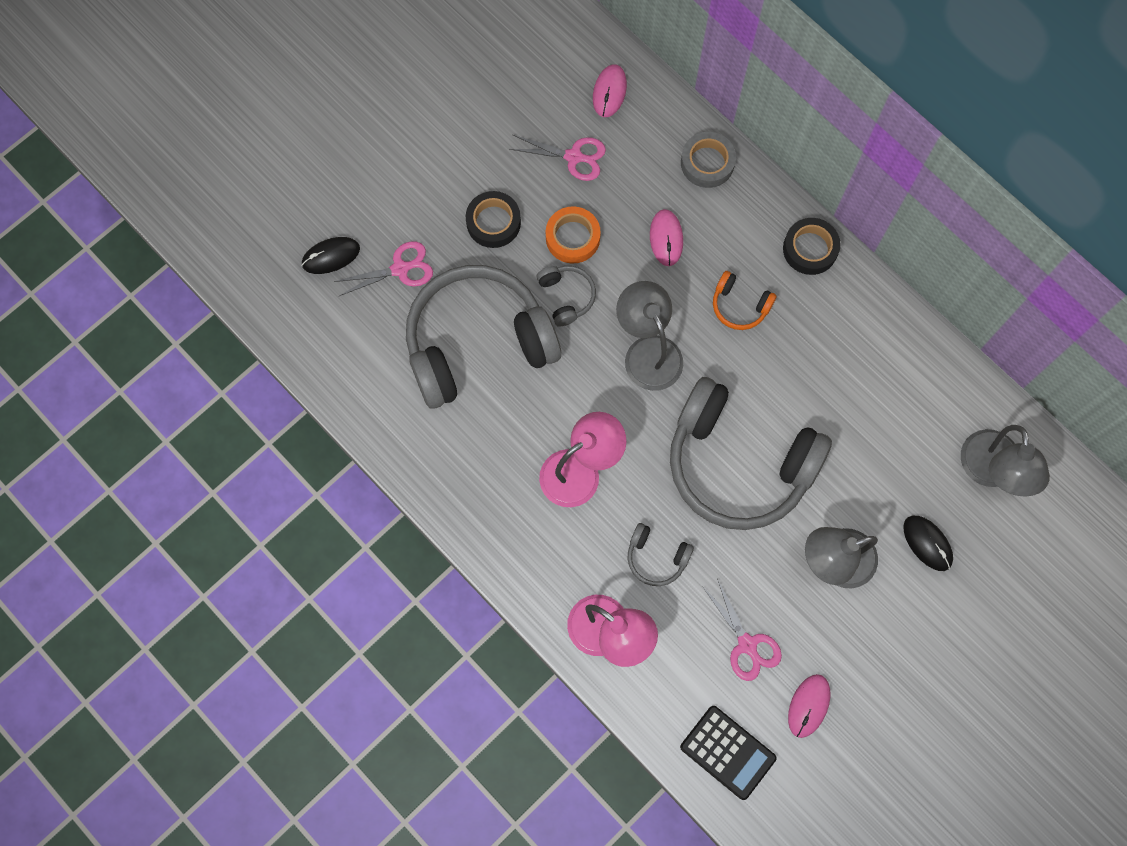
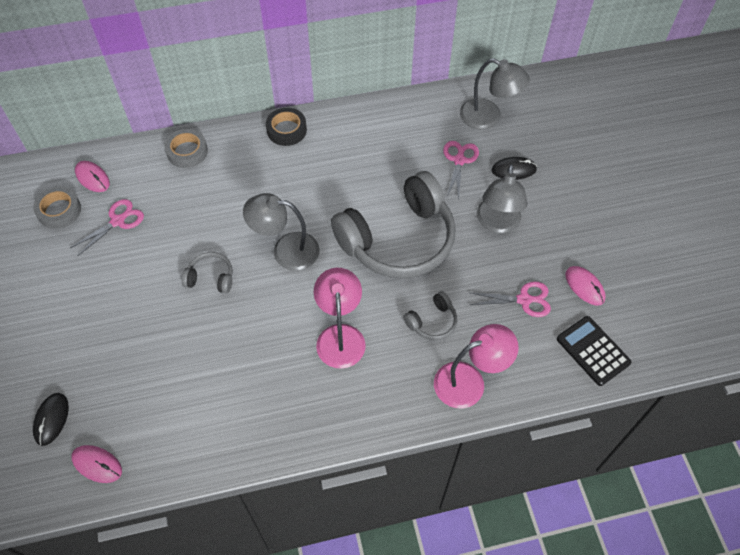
camera: 60 degrees left, 15 degrees down
(401, 269) = (103, 374): pink scissors -> pink scissors (459, 160)
(478, 344) = (200, 352): grey headphones -> none
(493, 222) = (121, 294): black tape -> none
(549, 91) = (59, 211): none -> grey tape
(572, 238) = (173, 252): orange tape -> none
(666, 238) = (218, 199): pink mouse -> pink mouse (97, 464)
(727, 752) = (593, 351): black calculator -> black calculator turned 105 degrees counterclockwise
(740, 305) = (294, 184): orange headphones -> none

